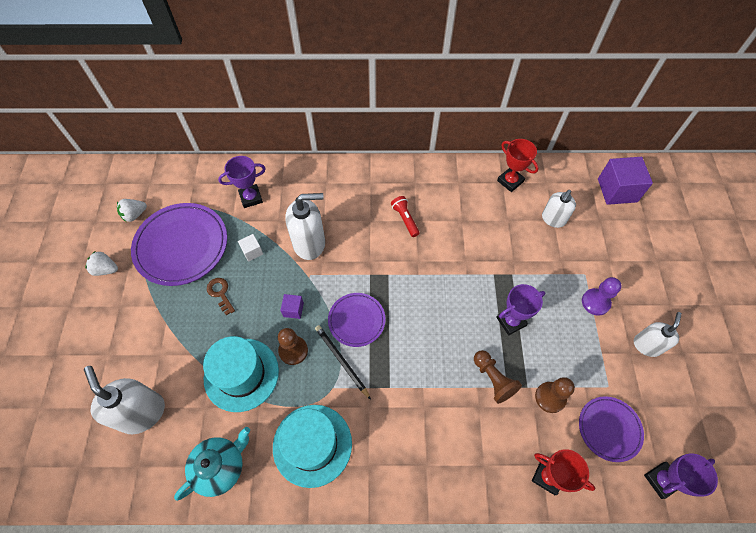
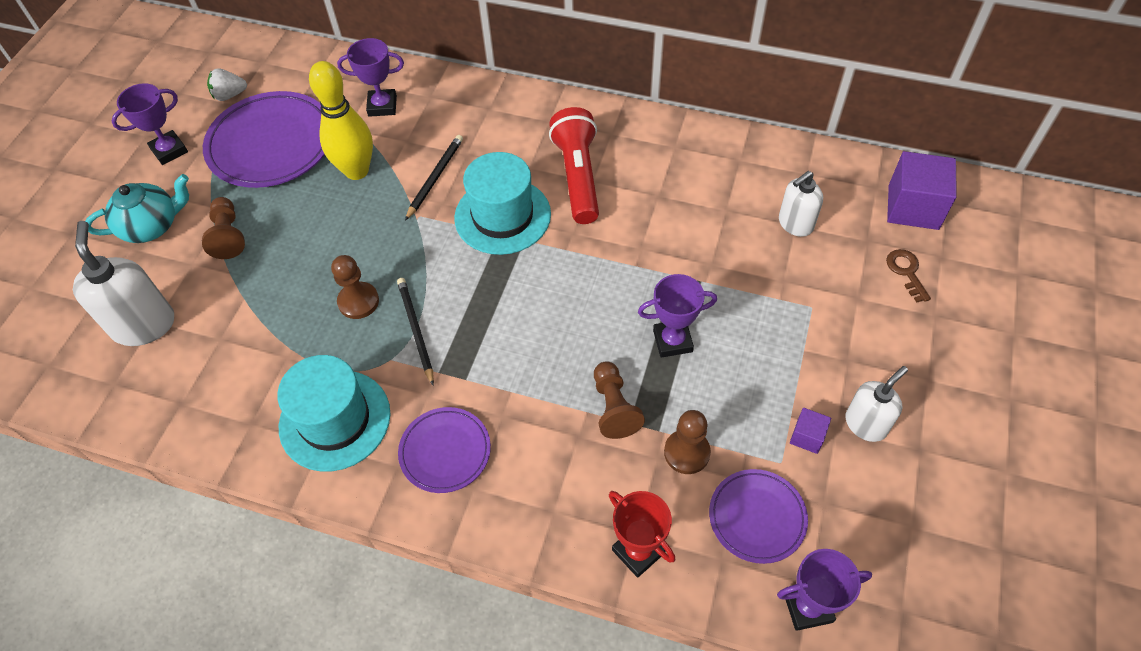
camera: 20 degrees right, 5 degrees down
(106, 269) = (169, 151): white strawberry -> purple trophy
(178, 325) = (228, 236): none -> brown pawn
(220, 293) = (295, 211): brown key -> brown key (906, 272)
(220, 467) = (210, 413): turquoise teapot -> turquoise teapot (152, 226)
(241, 374) = (281, 312): turquoise hat -> turquoise hat (502, 216)
(252, 251) = (356, 171): white cube -> yellow bowling pin
(293, 309) = (379, 253): purple cube -> purple cube (807, 436)
(309, 243) = (435, 177): white soap dispenser -> black pencil
(356, 320) = (457, 286): purple plate -> purple plate (445, 451)
(405, 219) = (578, 177): red flashlight -> red flashlight, size x1.91
(510, 181) = (752, 160): red trophy -> none
(595, 302) = (811, 348): purple pawn -> none

